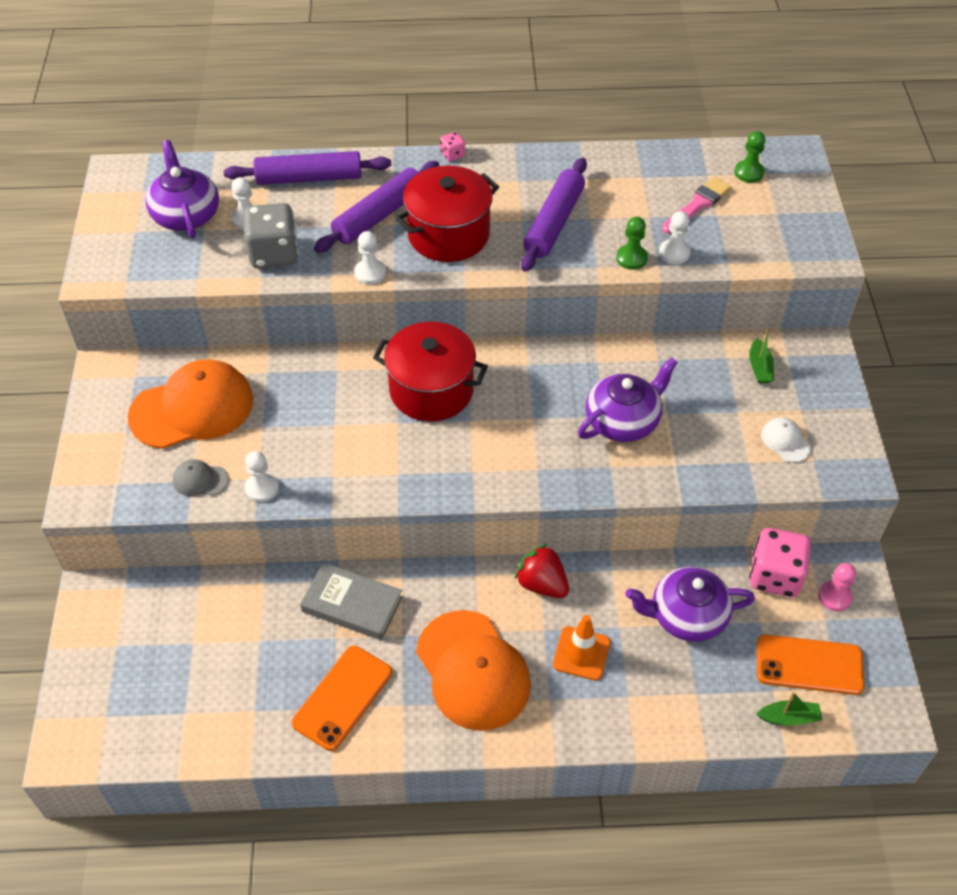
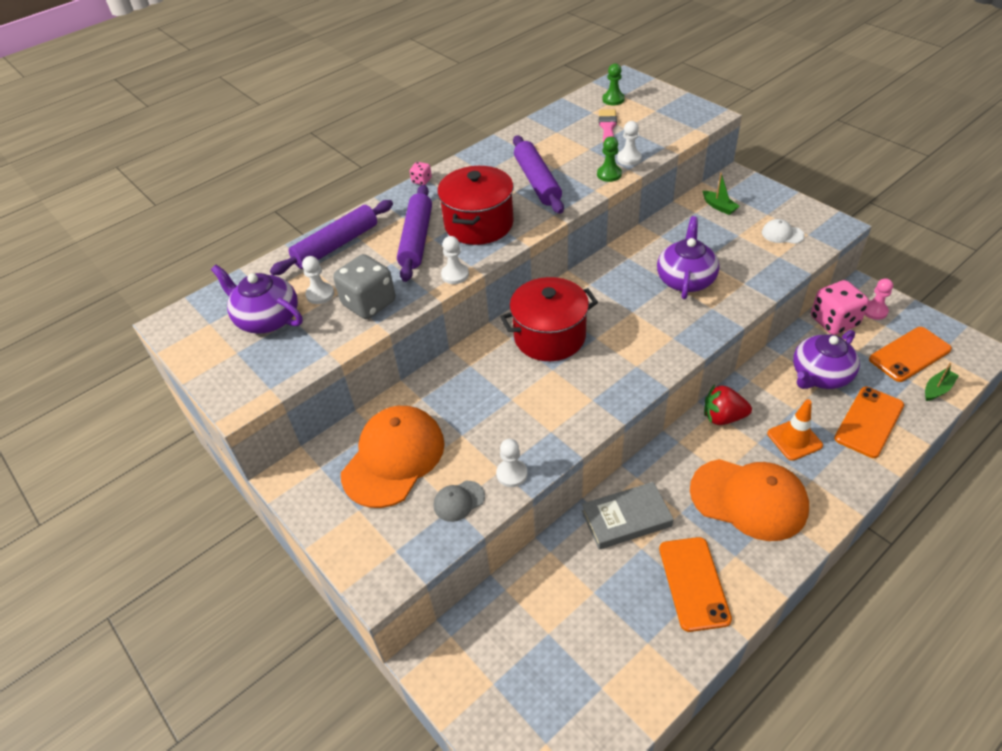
camera: 35 degrees left, 5 degrees down
(674, 693) = (869, 422): none -> orange phone

